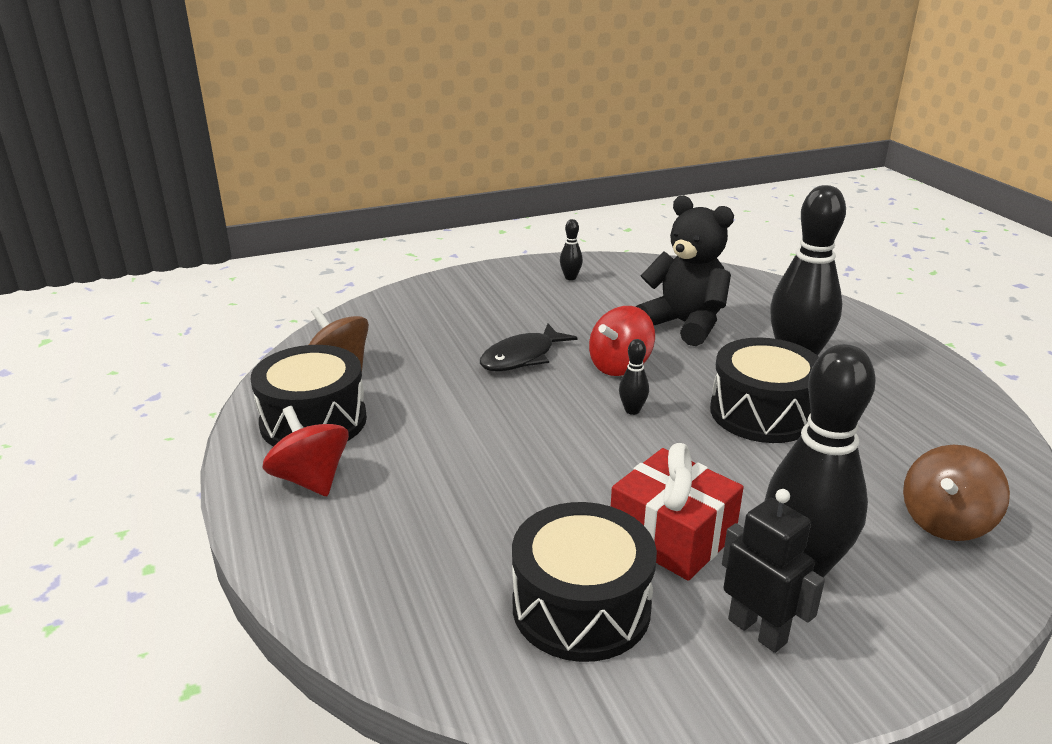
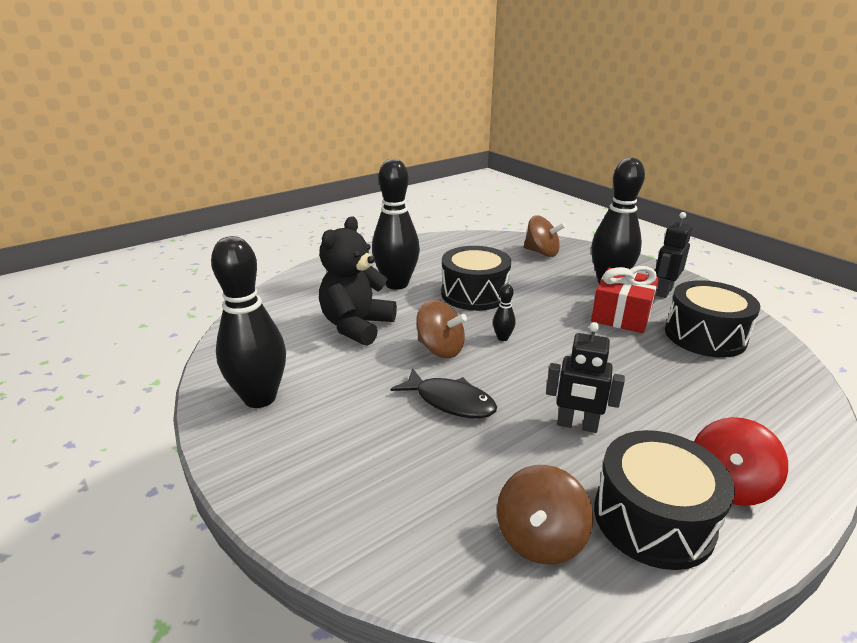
camera: 105 degrees left, 0 degrees up
(446, 417) = (577, 425): none -> black robot
(570, 277) = (260, 398): black bowling pin -> black bowling pin, size x2.45
(620, 366) = (440, 349): red spinning top -> brown spinning top

